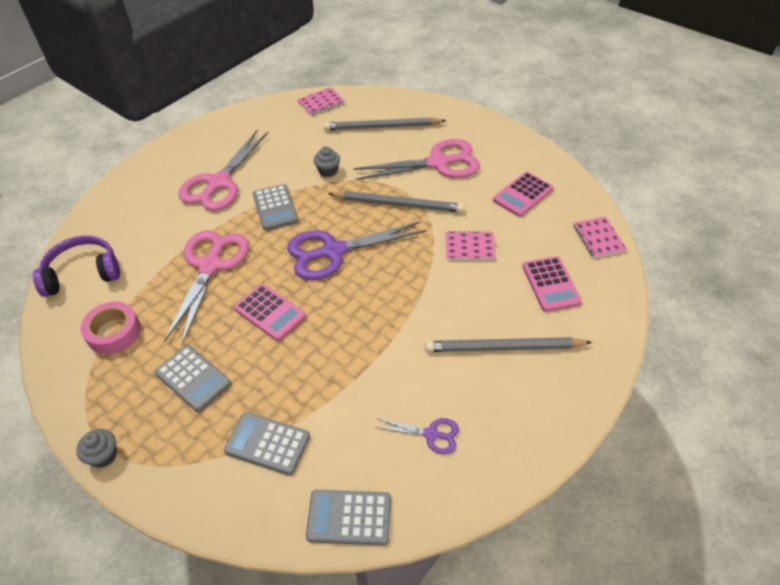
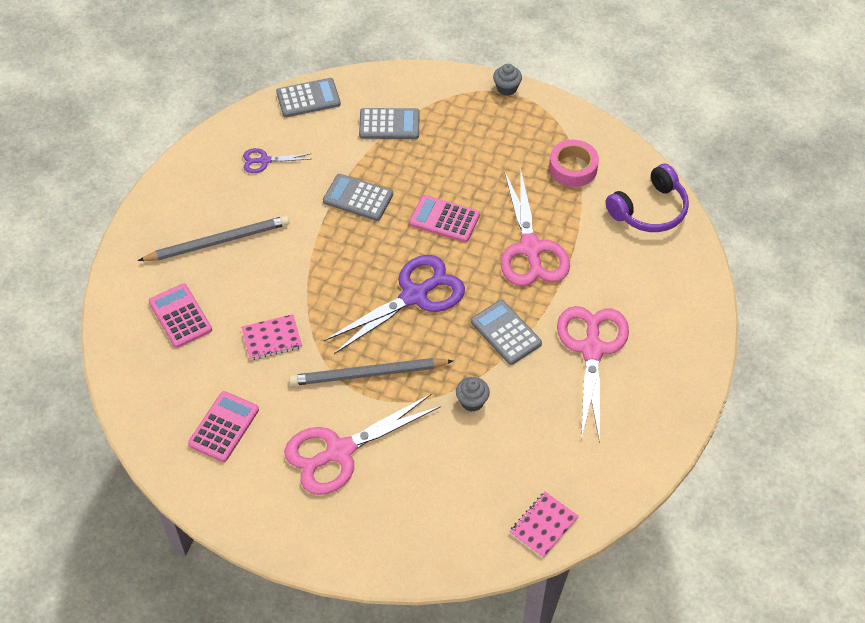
camera: 160 degrees right, 5 degrees up
(193, 378) = (477, 151): grey calculator -> grey calculator (358, 198)
(382, 127) = (436, 498): grey pencil -> none
(598, 238) = (131, 386): pink notebook -> none

